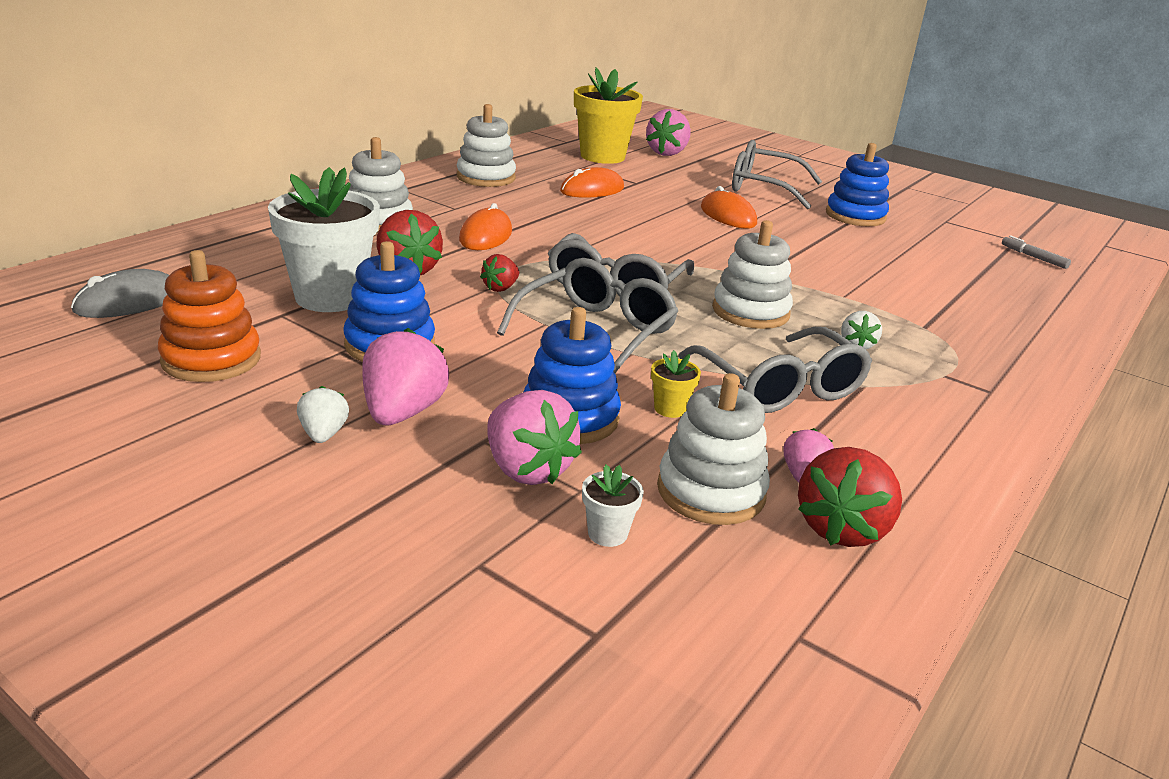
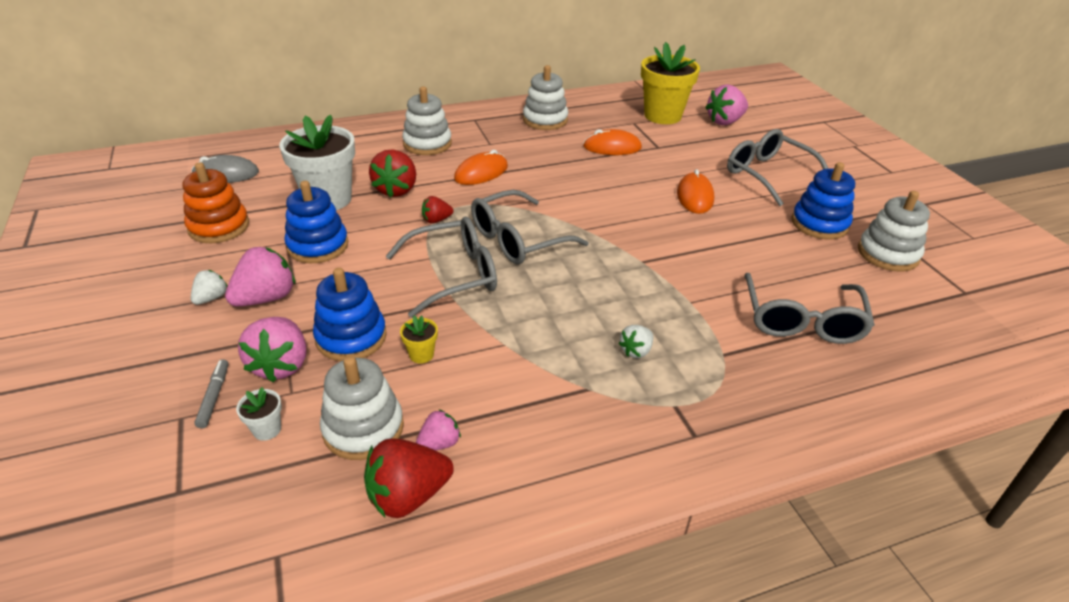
camera: 35 degrees right, 10 degrees up
(750, 312) = (589, 293): white stacking toy -> white stacking toy (888, 254)
(780, 387) = (522, 366): grey glasses -> grey glasses (801, 321)
(1033, 257) = (957, 317): grey marker -> grey marker (214, 397)

